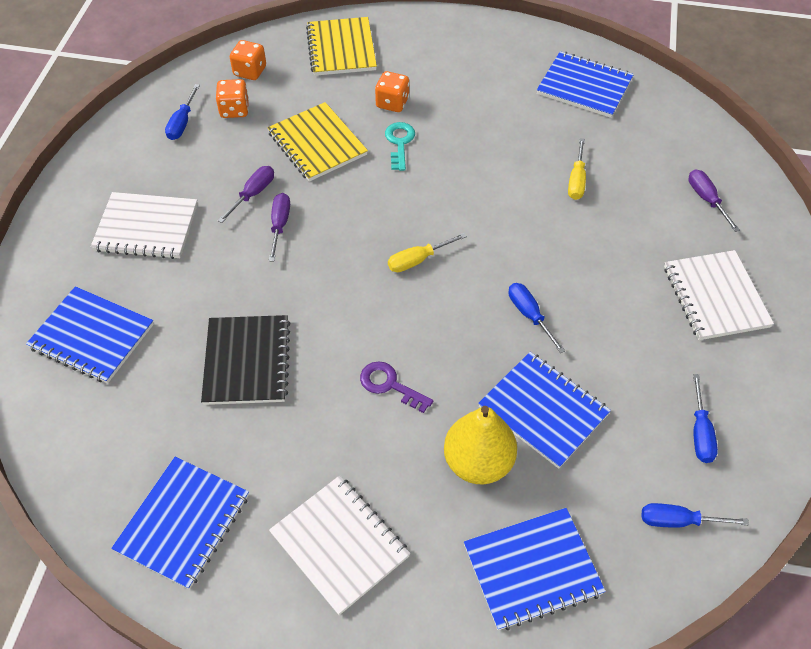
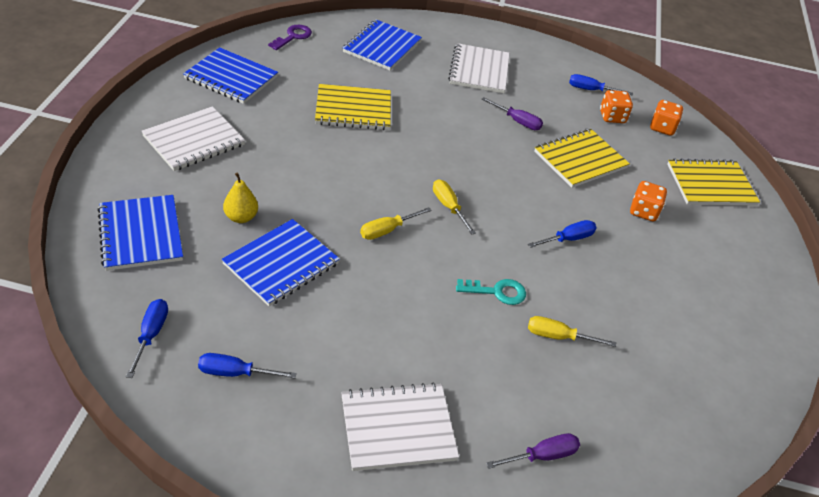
camera: 85 degrees right, 10 degrees down
(247, 361) = (353, 109): black notebook -> yellow notebook
(280, 224) = (485, 133): purple screwdriver -> none
(390, 385) = (321, 177): purple key -> purple key (293, 37)
(399, 143) = (590, 211): turquoise key -> turquoise key (497, 292)
(468, 315) = (386, 230): none -> yellow screwdriver
(478, 462) = (241, 217): yellow pear -> yellow pear, size x0.58
(529, 315) = (384, 271): blue screwdriver -> blue screwdriver (568, 239)
(584, 86) = (709, 371): blue notebook -> none

